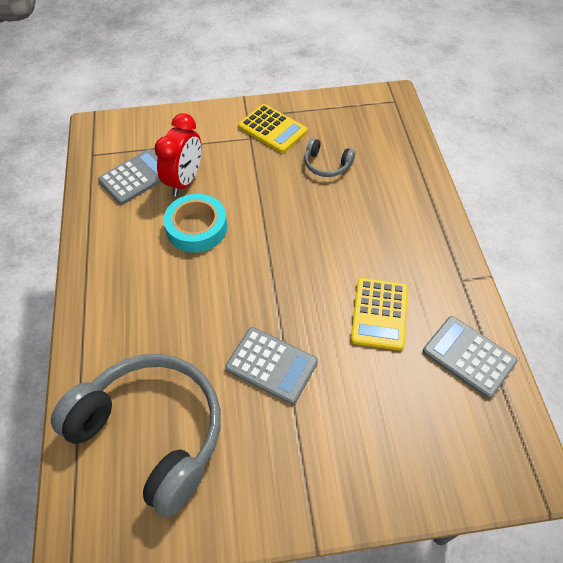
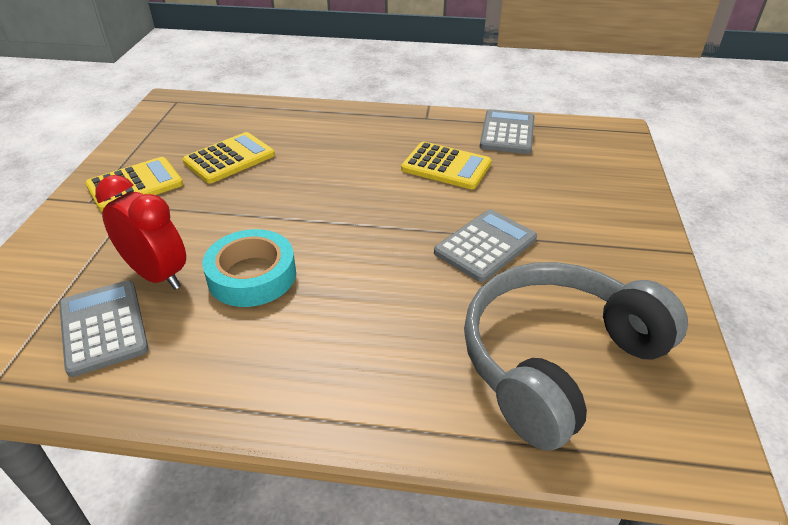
camera: 75 degrees left, 15 degrees down
(327, 165) = (229, 159): grey headphones -> yellow calculator
(468, 356) = (507, 133): grey calculator -> grey calculator turned 135 degrees clockwise

